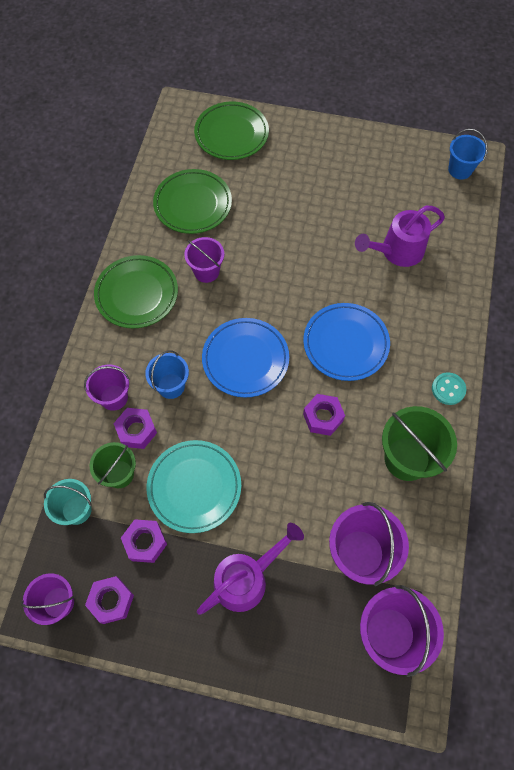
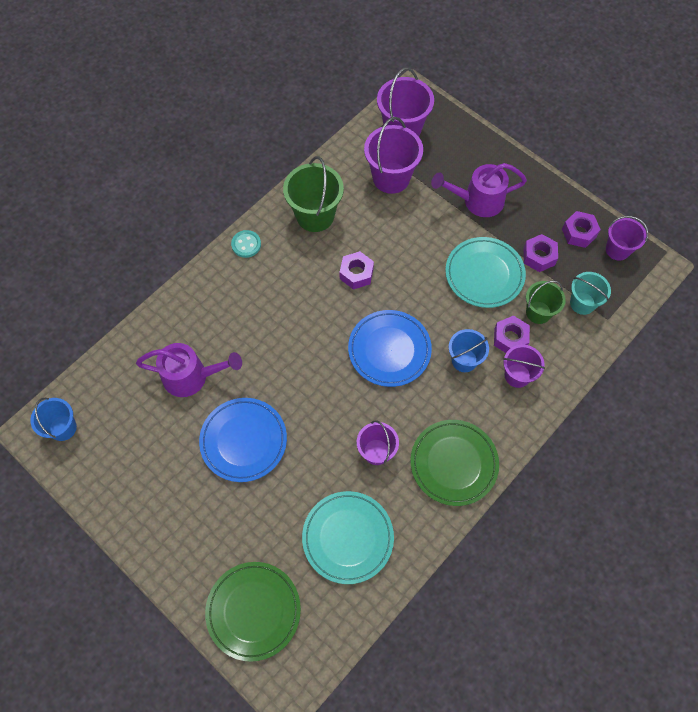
camera: 150 degrees left, 0 degrees up
(193, 204) = (348, 538): green plate -> turquoise plate
(345, 344) = (298, 319): blue plate -> blue plate (243, 441)

